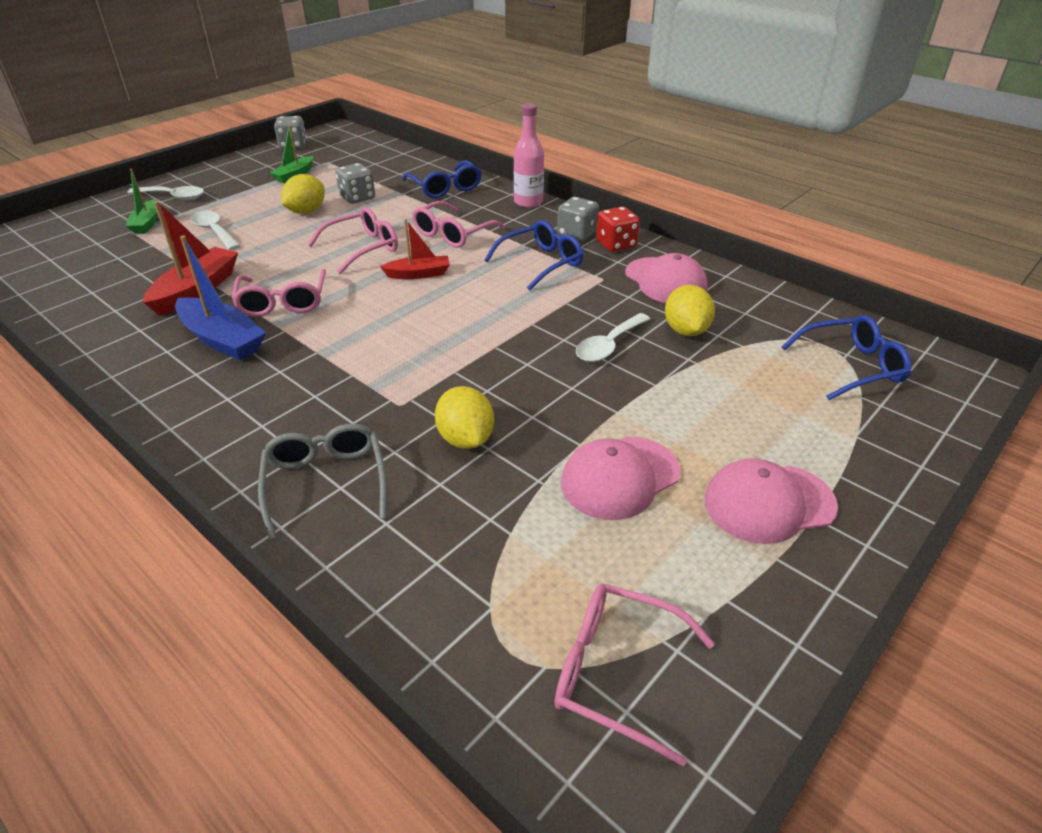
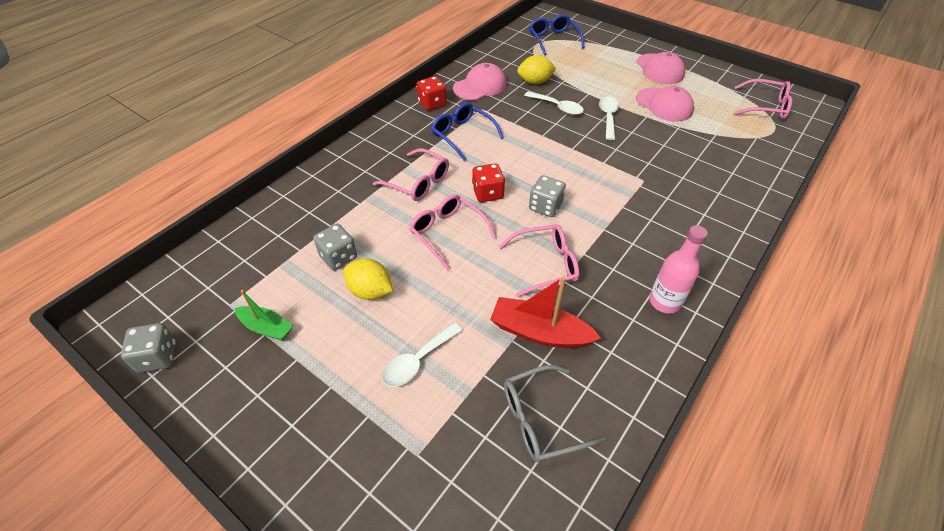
camera: 95 degrees left, 10 degrees up
(147, 223) = (398, 443): green boat -> none
(173, 196) = (316, 447): white spoon -> white spoon (608, 117)
(222, 339) = (607, 287): blue boat -> none
(326, 483) = (719, 198): grey glasses -> grey glasses (541, 419)
(418, 274) = (487, 193): red boat -> red dice
(445, 188) = (321, 197): blue glasses -> none
(465, 439) = (661, 153): yellow lemon -> none
(528, 202) = (359, 145): pink bottle -> pink bottle (664, 302)
(577, 234) = (416, 120): grey dice -> grey dice (545, 207)
(617, 672) = (765, 106): pink glasses -> pink glasses turned 90 degrees counterclockwise

